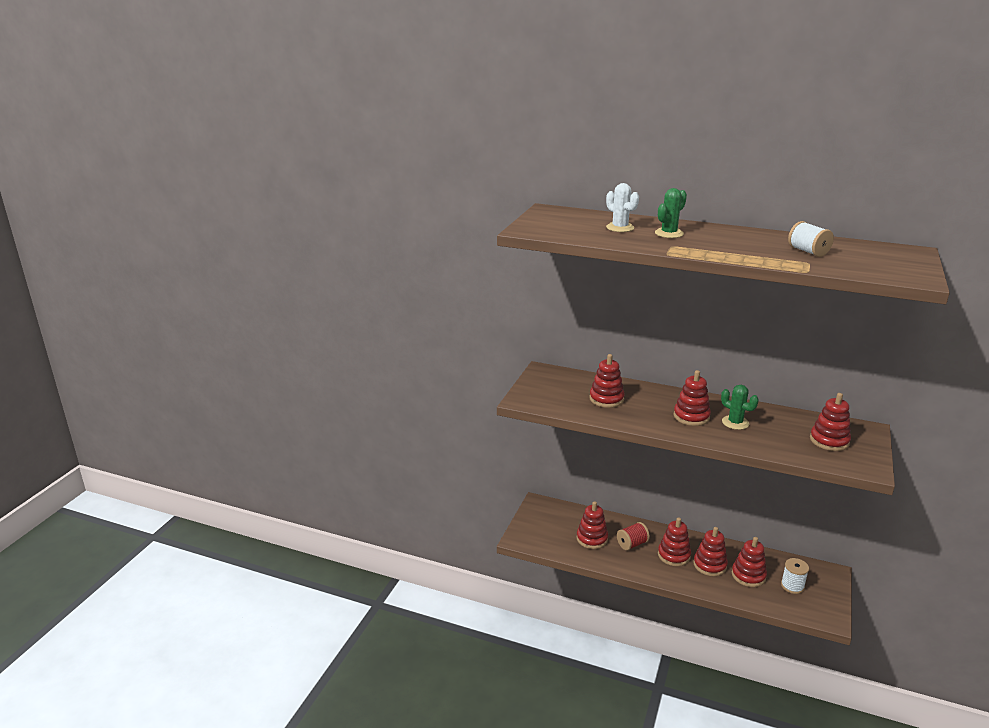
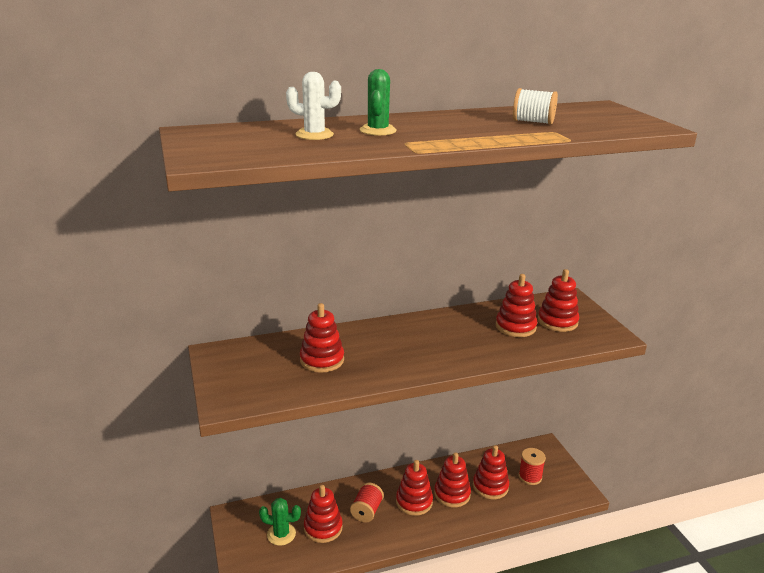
camera: 40 degrees left, 0 degrees up
(691, 416) = (424, 345): red stacking toy -> red stacking toy (515, 327)
(735, 423) = (468, 335): green cactus -> green cactus (281, 534)
(792, 586) = (530, 477): white spool -> red spool

